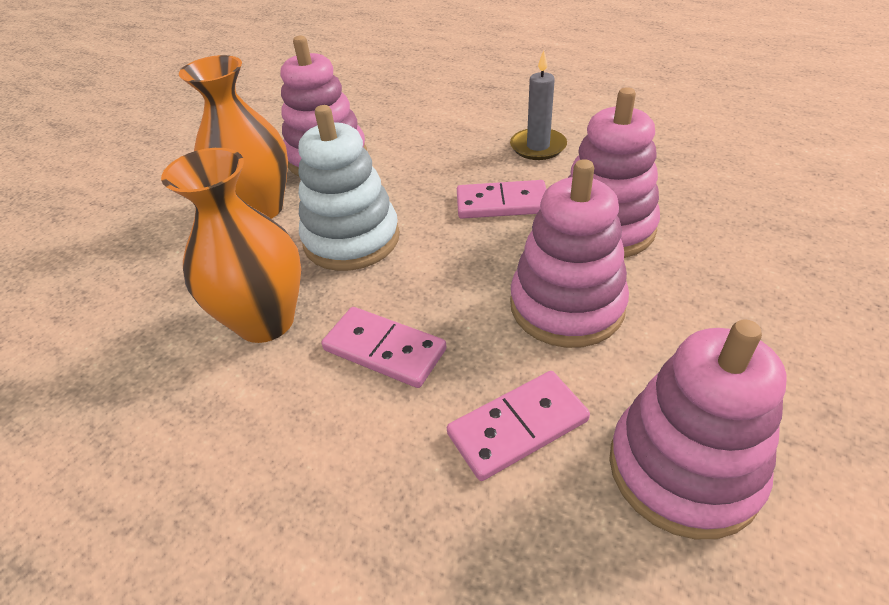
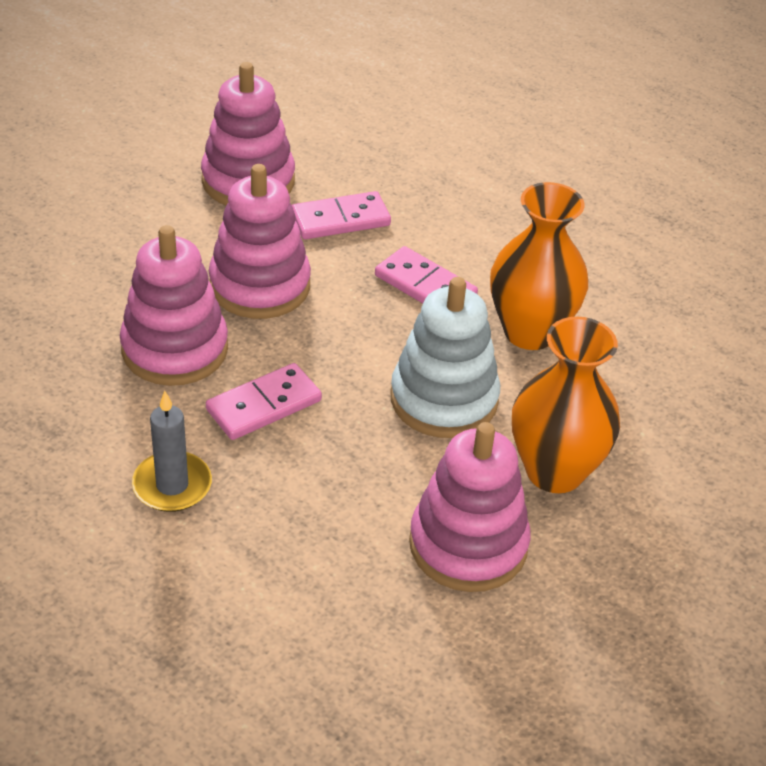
camera: 175 degrees left, 0 degrees up
(502, 203) = (263, 405): pink domino -> pink domino turned 45 degrees counterclockwise

